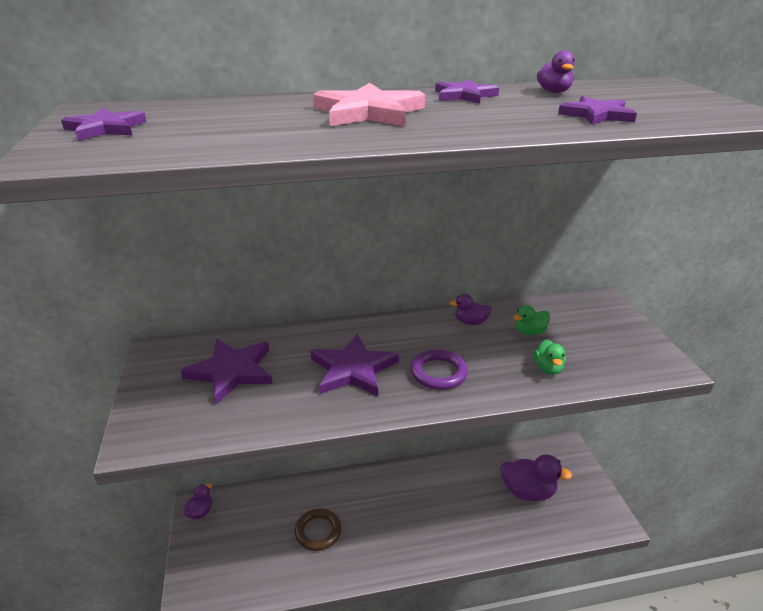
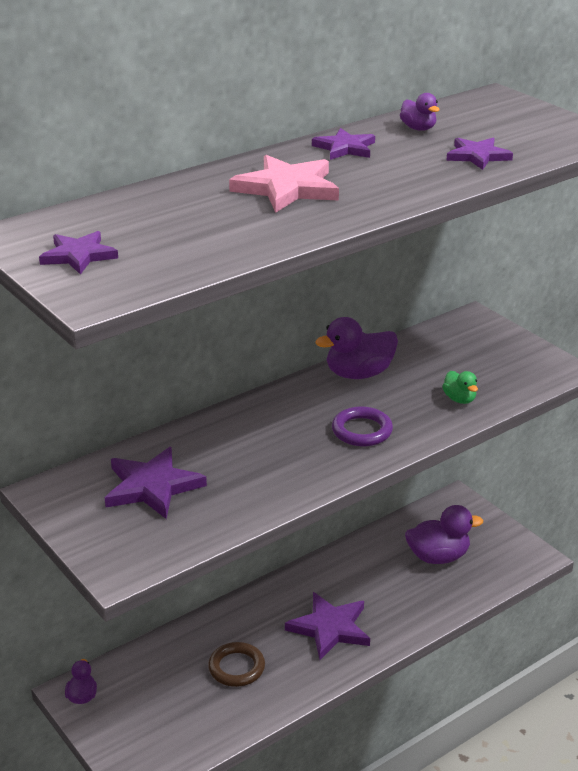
camera: 25 degrees left, 0 degrees up
(353, 369) = (276, 450): purple star -> purple star (330, 628)
(470, 322) = (359, 374): purple duck -> purple duck, size x1.86
(530, 332) = (422, 369): green duck -> none

